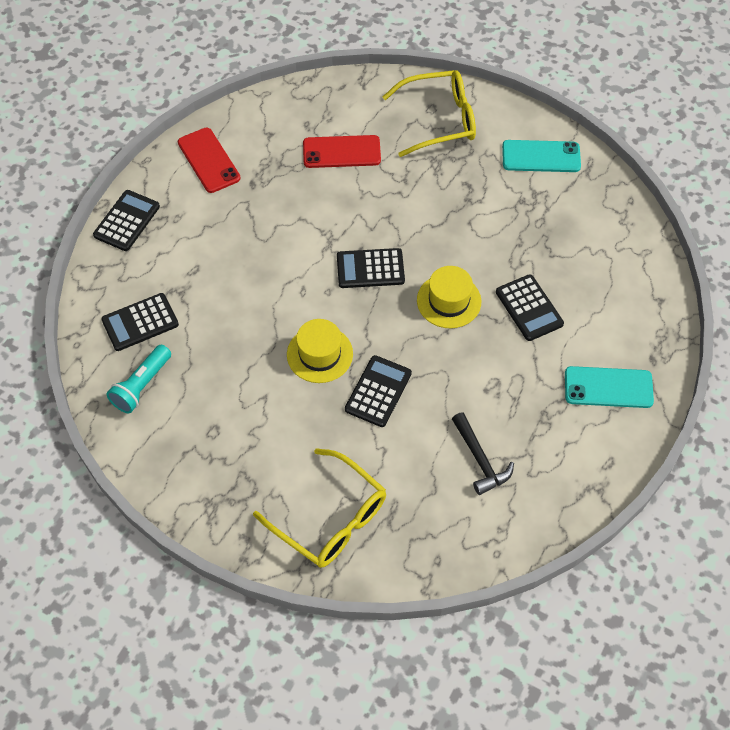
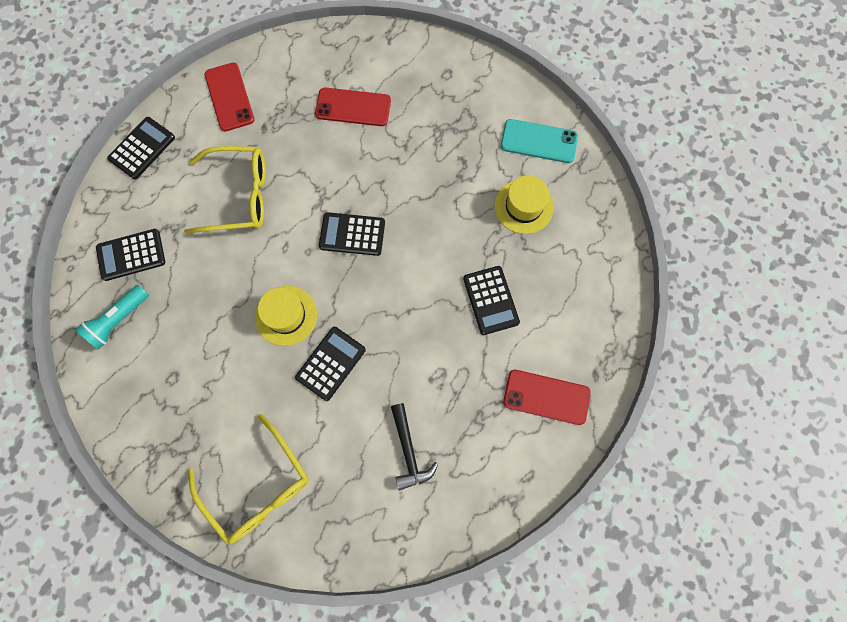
camera: 10 degrees right, 15 degrees up
(439, 120) = (451, 87): yellow glasses -> yellow glasses (238, 196)
(449, 301) = (417, 280): yellow hat -> yellow hat (523, 206)
(608, 387) = (546, 397): turquoise phone -> red phone

